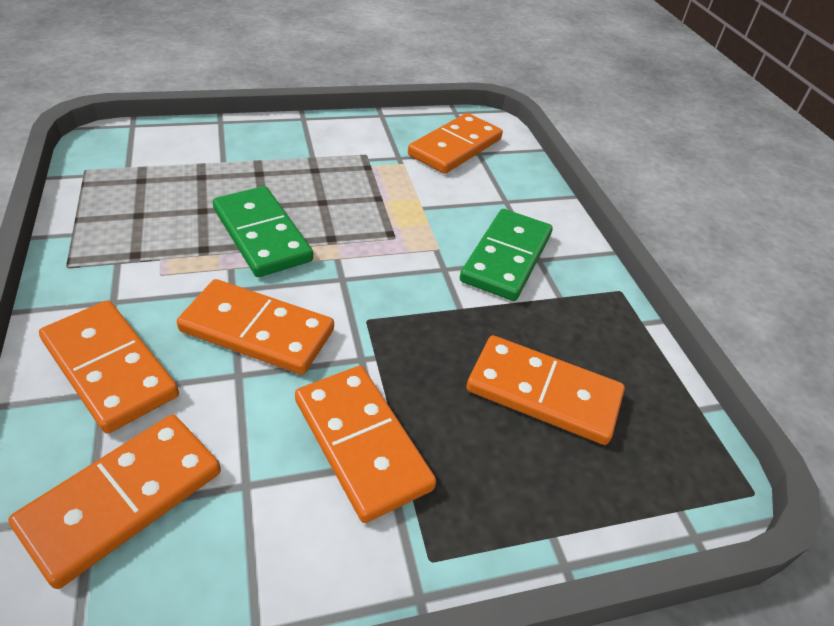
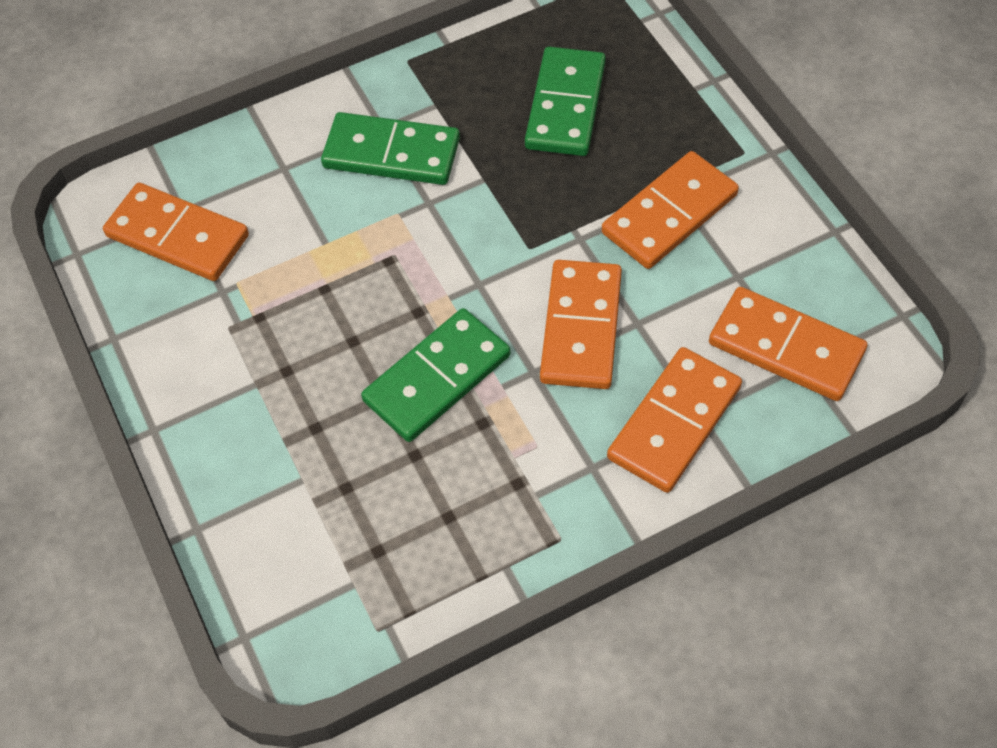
camera: 95 degrees left, 15 degrees up
(543, 393) = (566, 105): orange domino -> green domino

